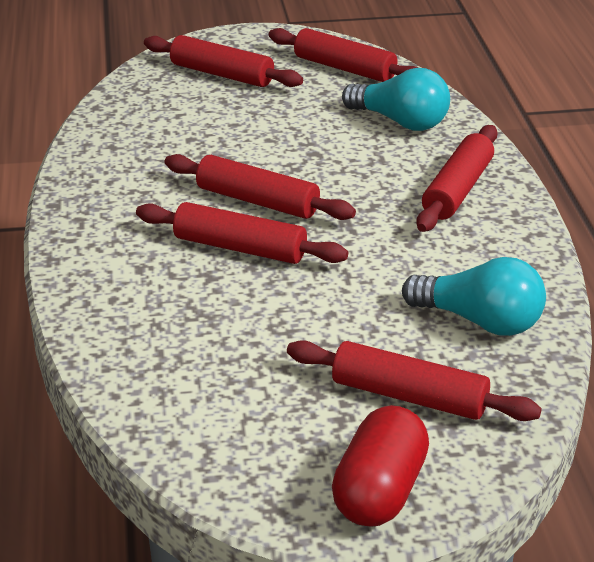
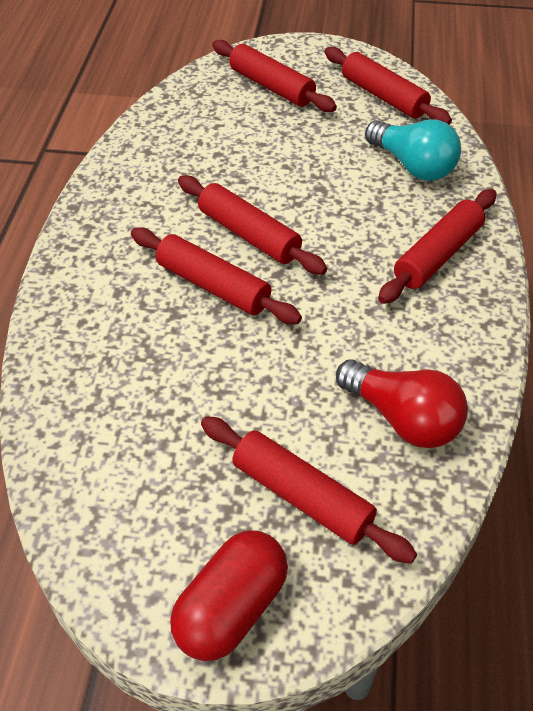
camera: 15 degrees right, 15 degrees up
(479, 321) = (402, 418): turquoise light bulb -> red light bulb

